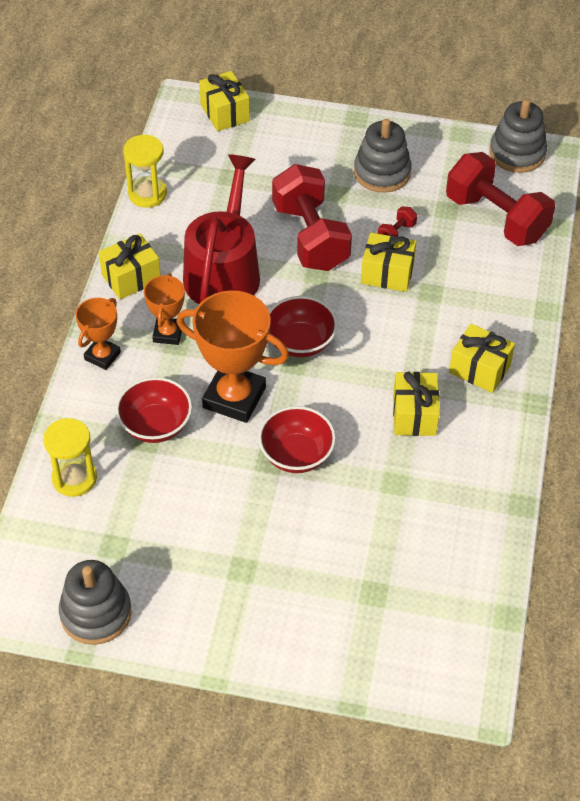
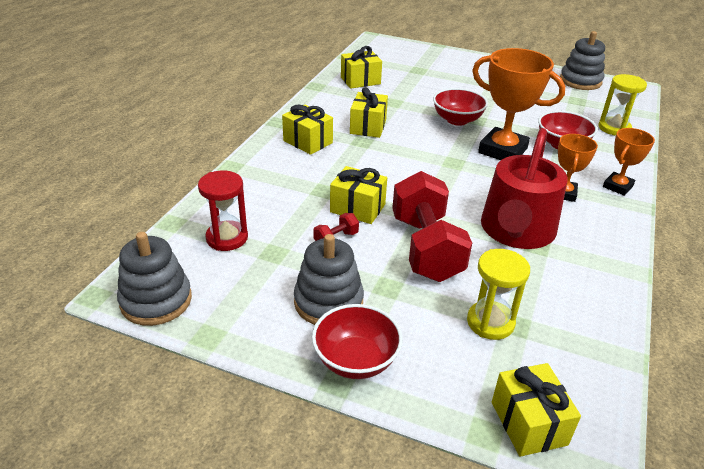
camera: 170 degrees left, 15 degrees down
(131, 278) = (609, 238): yellow gift -> yellow gift (360, 80)
(147, 194) = (615, 319): yellow hourglass -> yellow hourglass (490, 322)
(300, 342) = (447, 174): red bowl -> red bowl (356, 360)
(496, 218) = (227, 238): red dumbbell -> red hourglass

